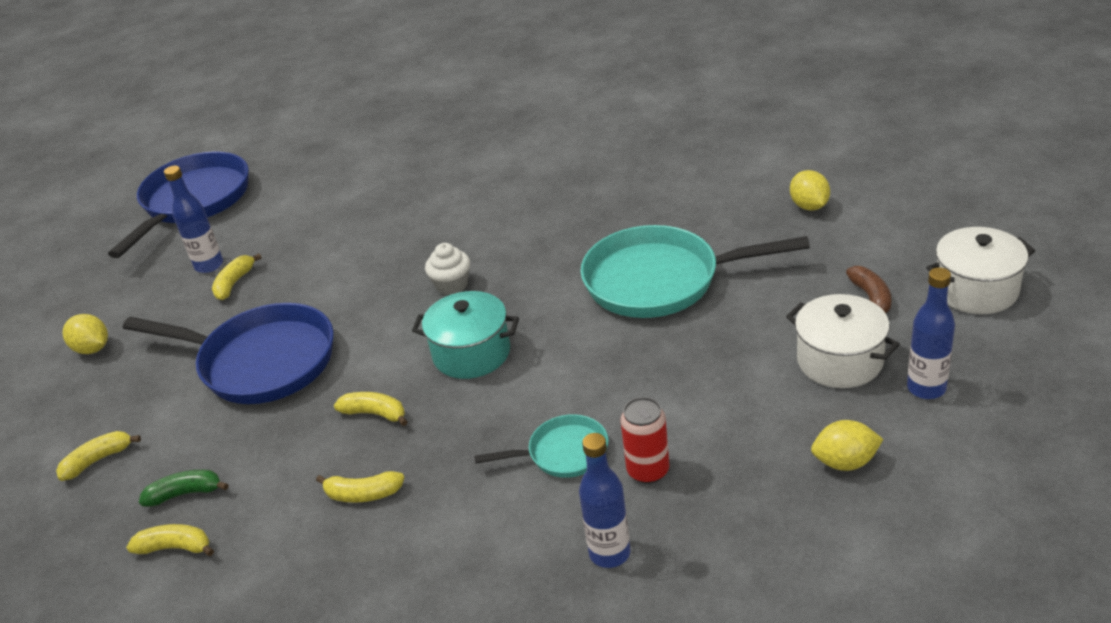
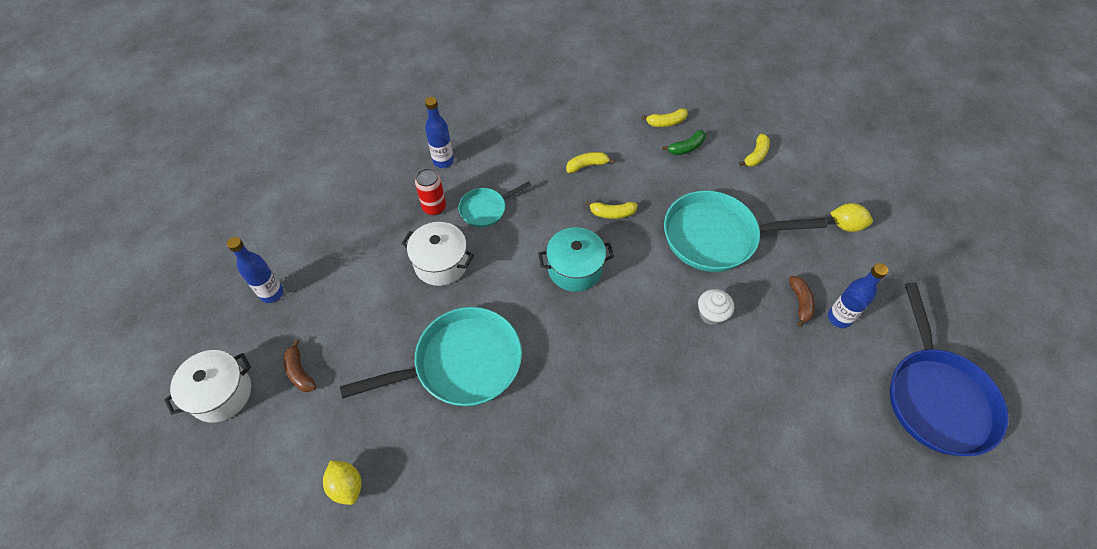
camera: 155 degrees right, 20 degrees up
(234, 283) = (800, 303): yellow banana -> brown banana
(261, 362) = (716, 236): blue pan -> turquoise pan
(452, 285) = (623, 330): white cupcake -> white cupcake (711, 314)
(840, 361) = (325, 306): white pot -> white pot (441, 263)
(845, 462) = (324, 232): yellow lemon -> none

